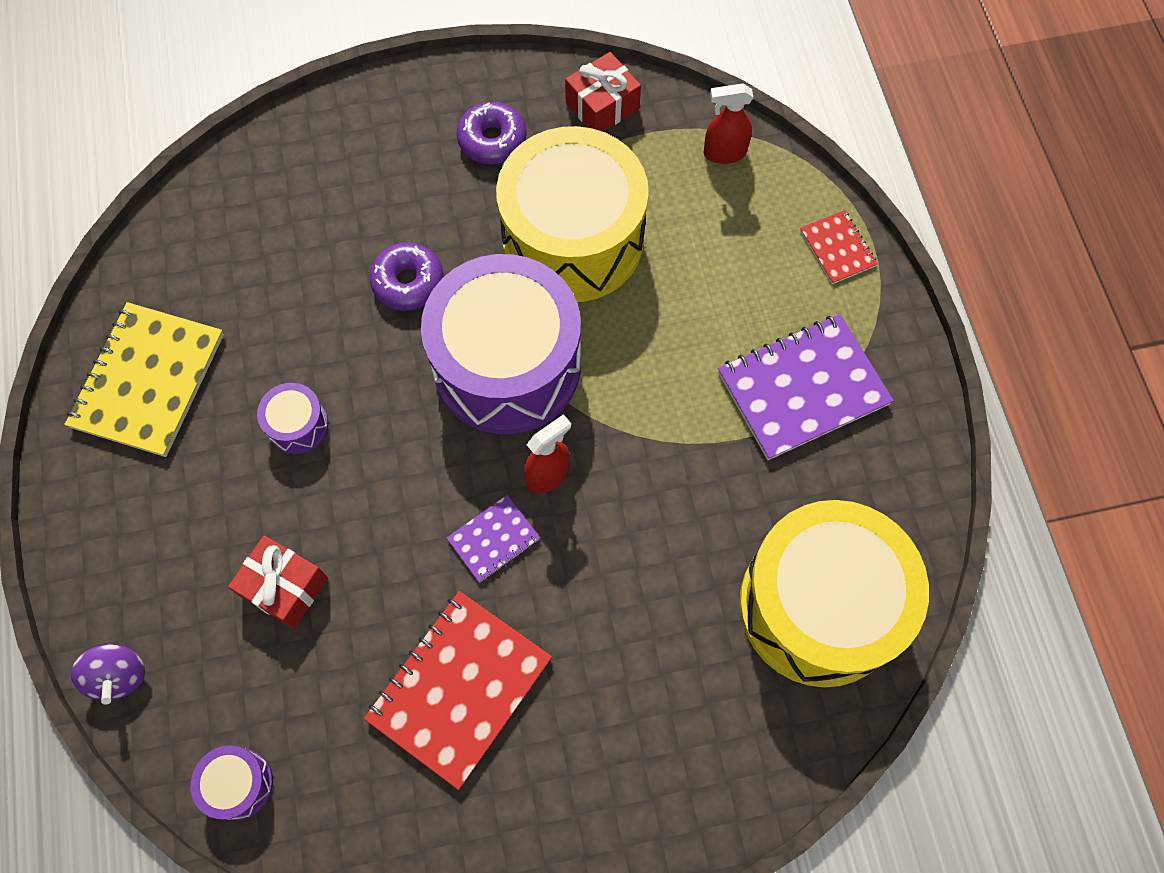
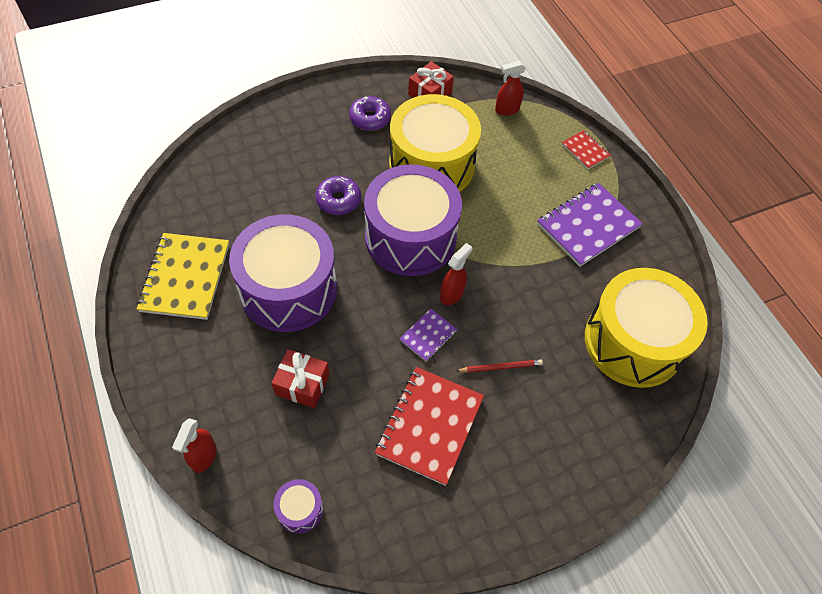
camera: 15 degrees left, 10 degrees down
(119, 676) = (203, 457): purple spinning top -> red spray bottle
(298, 425) = (288, 289): purple drum -> purple drum, size x2.48
(593, 611) = (500, 367): none -> red pencil

